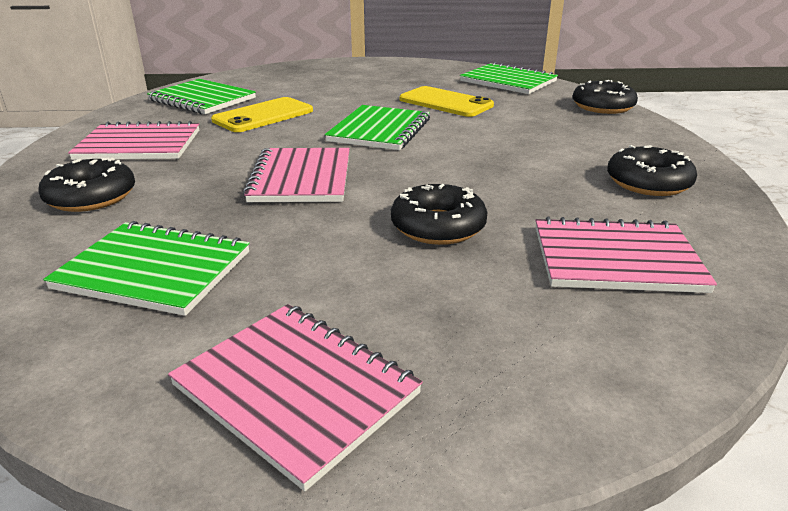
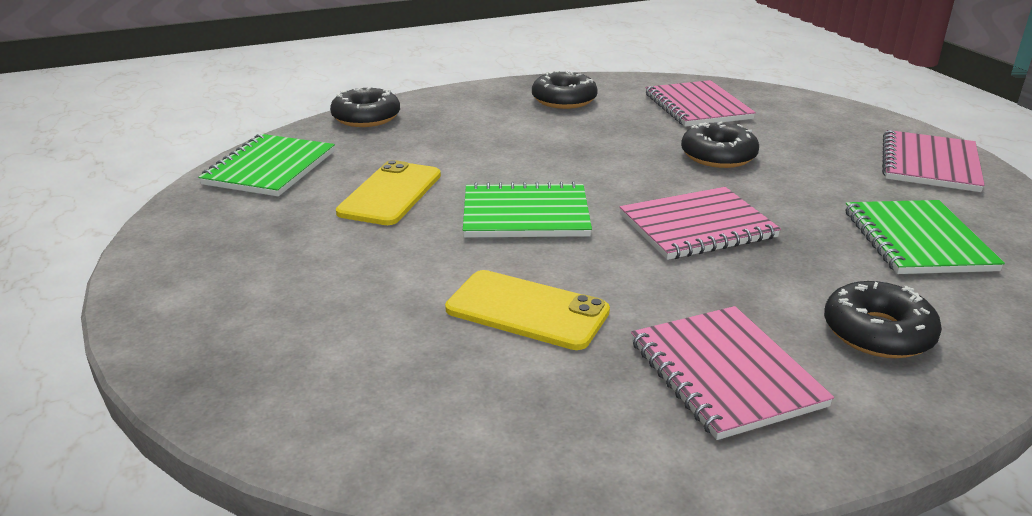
camera: 110 degrees left, 0 degrees up
(202, 99) = (480, 407): green notebook -> none

